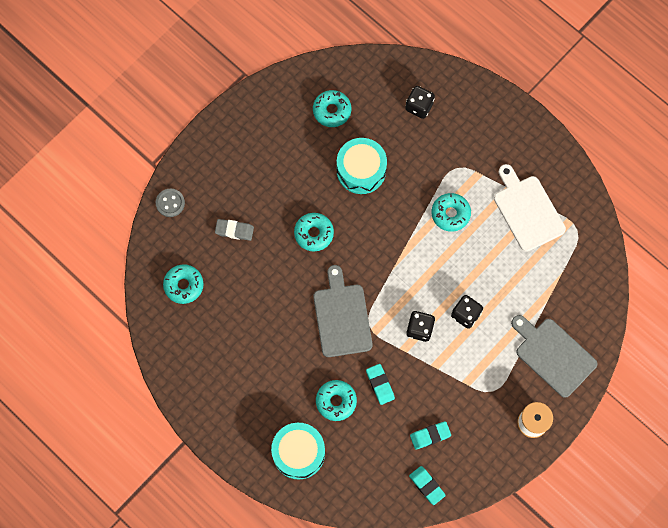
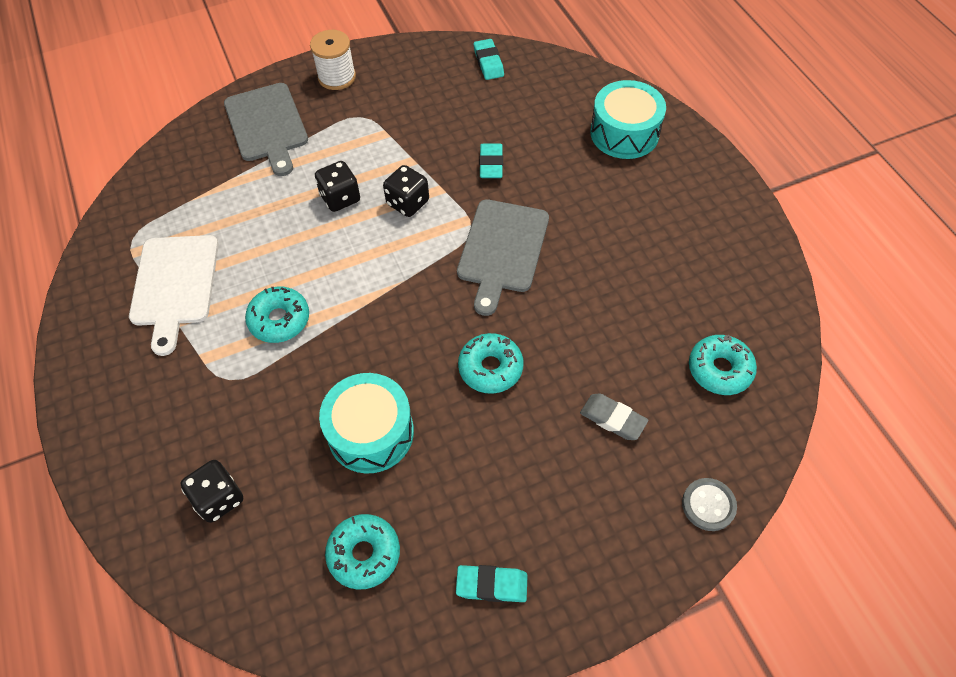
camera: 155 degrees left, 15 degrees down
(336, 401) = (555, 166): turquoise donut -> none
(430, 436) = (459, 101): turquoise eraser -> turquoise eraser (492, 585)

